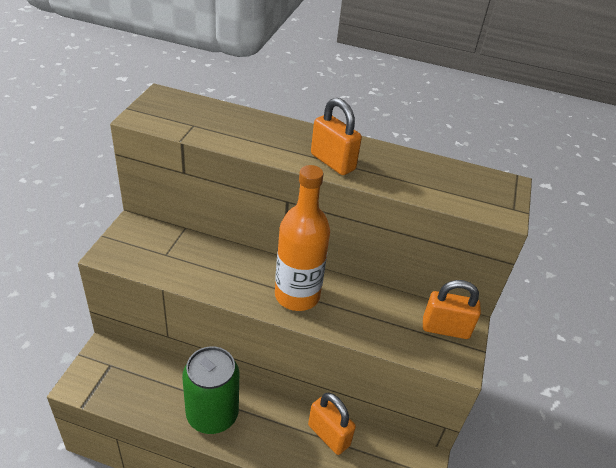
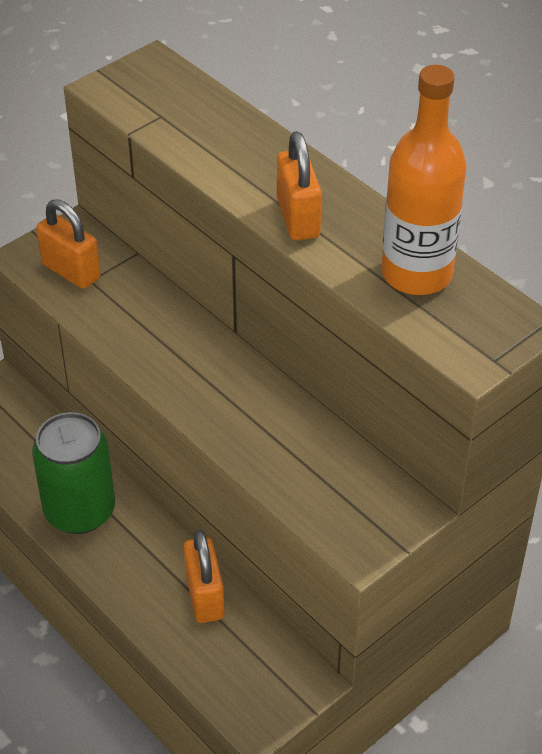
camera: 35 degrees right, 5 degrees up
(297, 295) = (214, 389): orange bottle -> orange bottle (416, 274)
(445, 328) = (378, 504): orange padlock -> orange padlock (71, 271)

